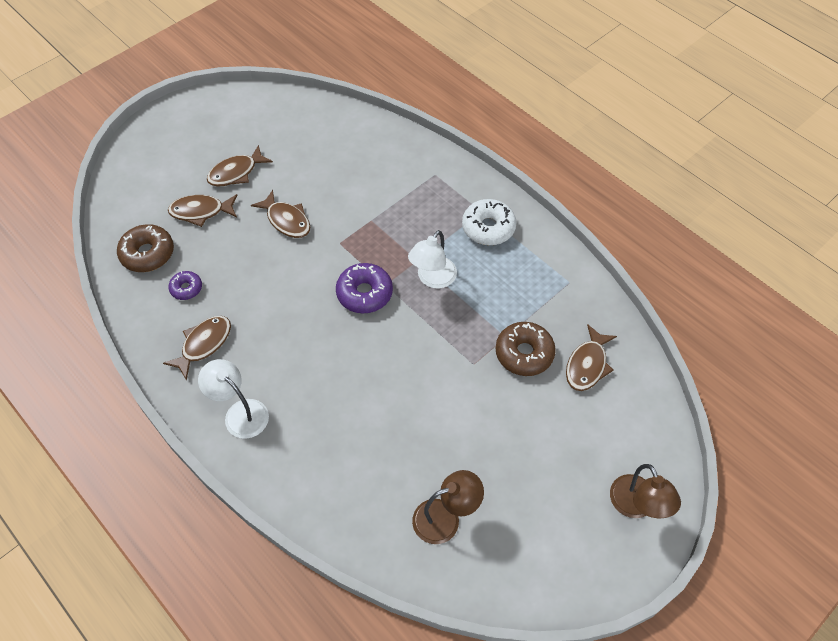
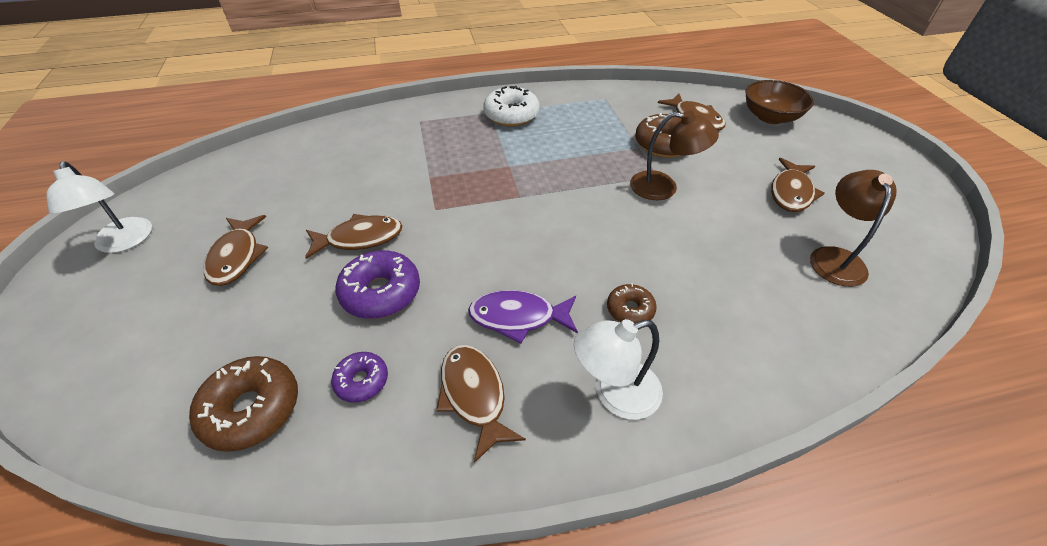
camera: 60 degrees left, 10 degrees down
(201, 212) = (253, 315): brown fish -> brown fish (791, 192)
(270, 338) = (518, 317): none -> purple fish
(311, 397) = (630, 309): none -> brown donut
(364, 293) = (518, 214): purple donut -> purple donut (381, 292)
(432, 279) = (540, 164): white lamp -> white lamp (124, 242)
(636, 506) = (847, 144): brown lamp -> brown lamp (663, 187)
(640, 428) = (770, 117): none -> brown bowl

